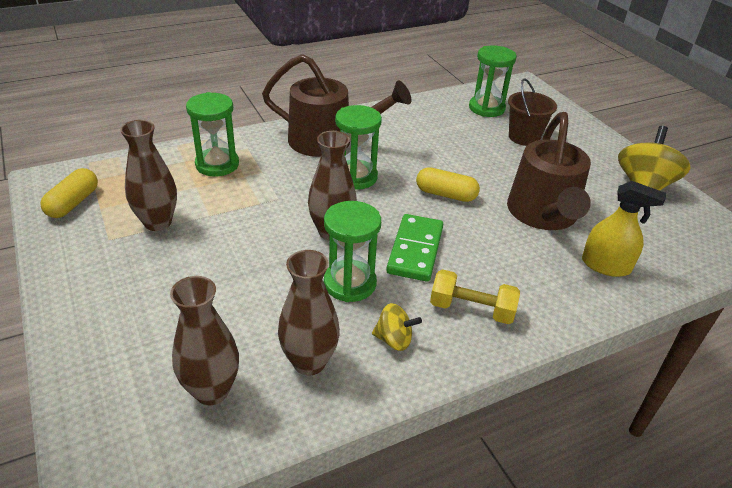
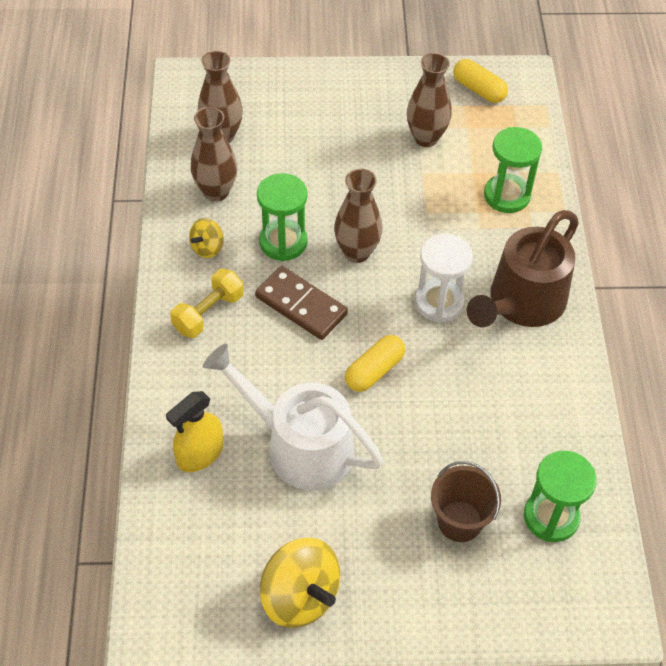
camera: 115 degrees right, 15 degrees up
(356, 177) = (439, 302): green hourglass -> white hourglass
(415, 250) = (301, 305): green domino -> brown domino
(543, 215) = (299, 445): brown watering can -> white watering can

